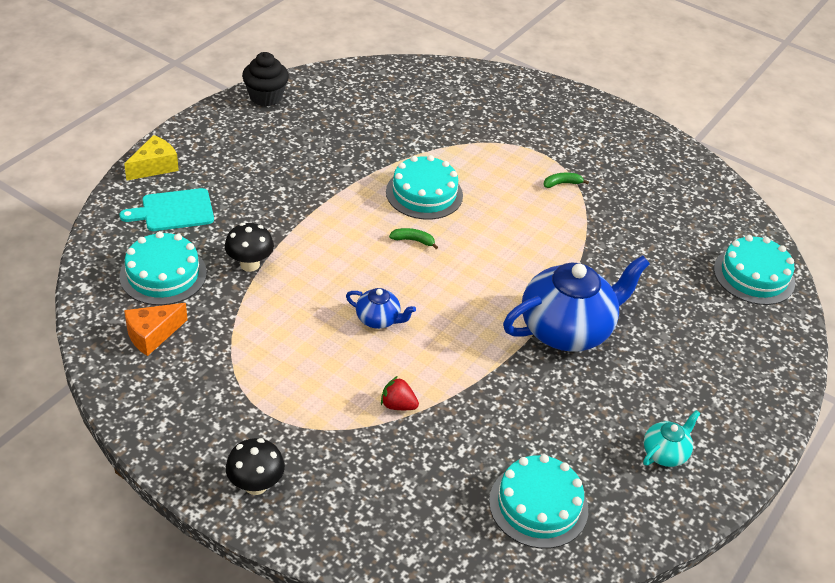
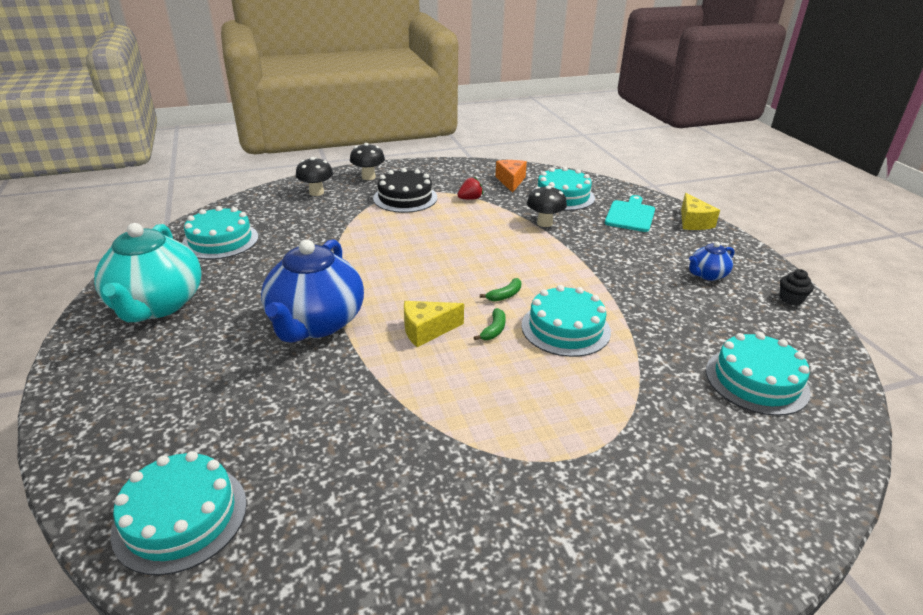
camera: 130 degrees right, 10 degrees down
(266, 97) = (791, 299): black cupcake -> black cupcake, size x0.58
(287, 408) = (405, 198): none -> black cake
(350, 508) = (316, 192): none -> black mushroom
(378, 319) = (436, 248): blue teapot -> blue teapot (707, 275)
(394, 101) = (756, 380): none -> turquoise cake
(398, 405) = (357, 228): red strawberry -> red strawberry (470, 199)
(505, 262) = (427, 330): none -> yellow cheese
(562, 183) = (503, 439): green banana -> green banana (494, 330)
(665, 453) = (157, 305): turquoise teapot -> turquoise teapot, size x2.16

